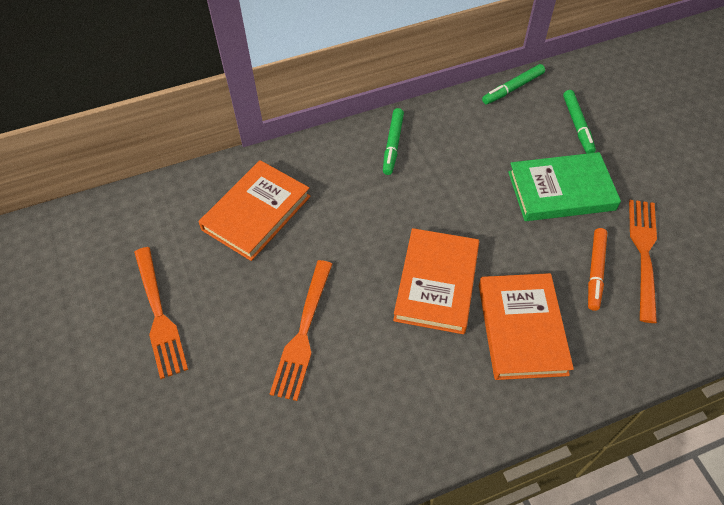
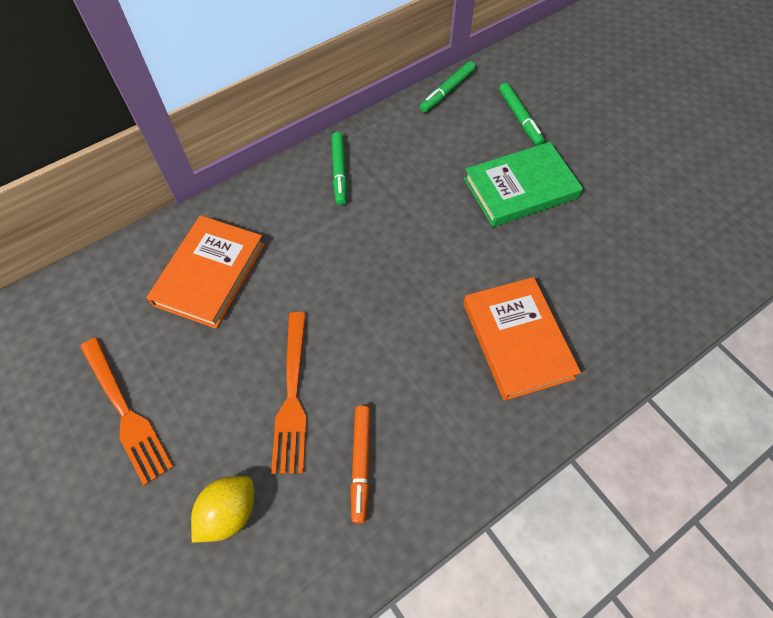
camera: 15 degrees left, 5 degrees up
(226, 418) = (229, 512): none -> yellow lemon
(437, 283) = (420, 311): orange book -> none
(595, 271) = (574, 265): orange marker -> orange marker (361, 464)
(643, 253) = (615, 237): orange fork -> none

